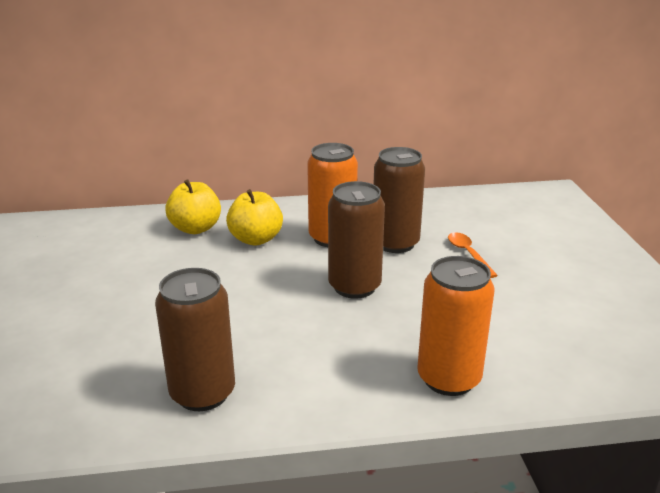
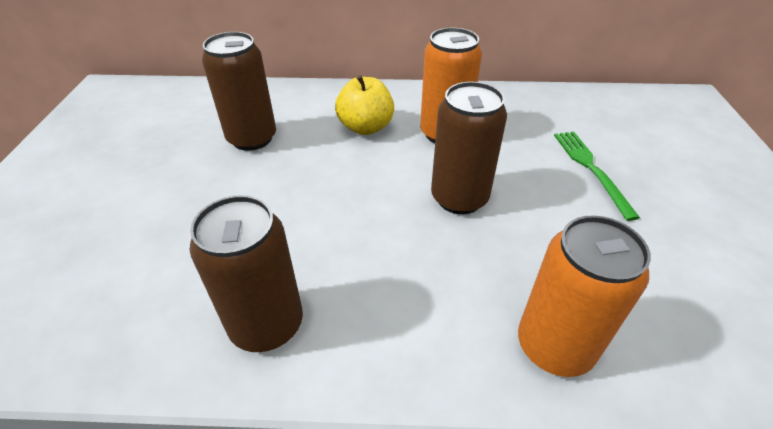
camera: 10 degrees right, 15 degrees up
(195, 228) = (309, 109): yellow apple -> none
(395, 243) = (511, 147): brown can -> brown can (252, 138)
(468, 254) = (591, 169): orange spoon -> green fork

